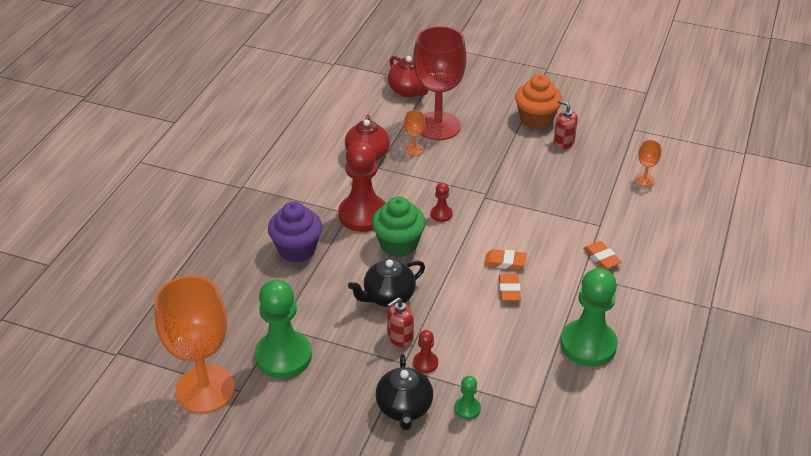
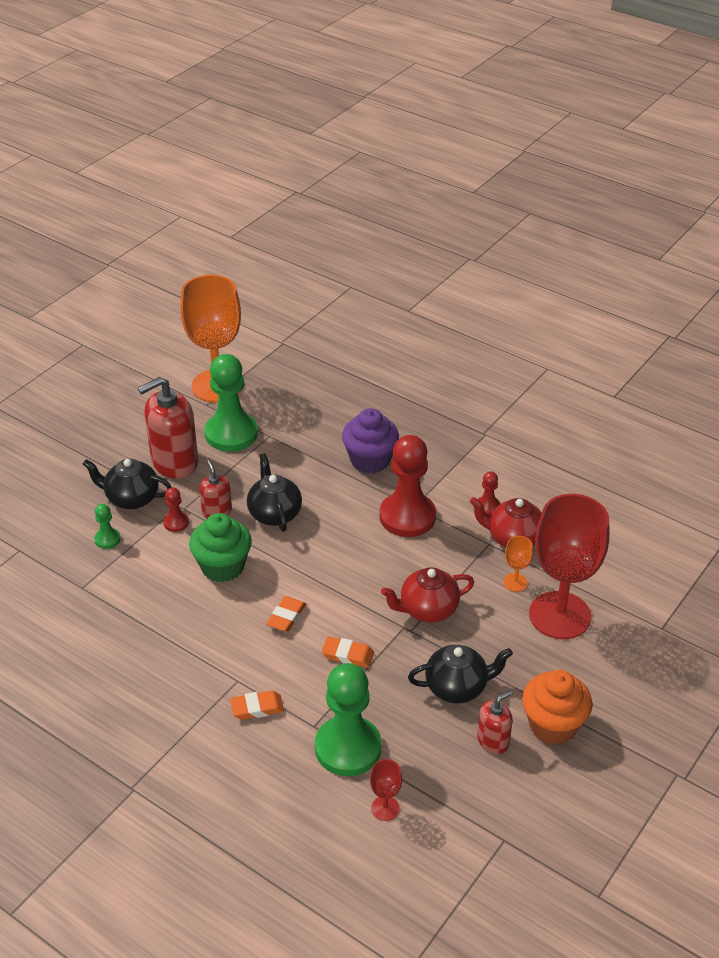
camera: 105 degrees right, 0 degrees up
(340, 389) = (174, 462): none -> red soap dispenser
(398, 244) = (349, 536): green cupcake -> green cupcake (222, 566)
(409, 91) = (646, 603): red teapot -> red teapot (427, 609)
(441, 214) = (386, 581): red pawn -> red pawn (487, 507)
(509, 290) = (242, 609): orange eraser -> orange eraser (348, 655)
(527, 163) = (457, 687): none -> black teapot
(588, 344) = (135, 652): green pawn -> green pawn (348, 748)
(644, 180) = (385, 808): orange goblet -> red goblet

